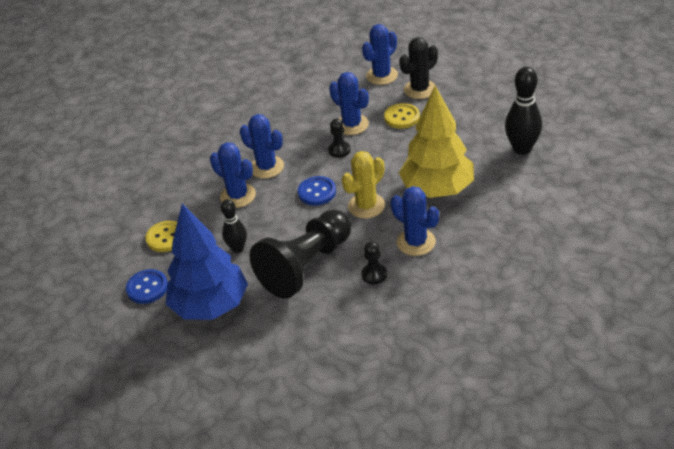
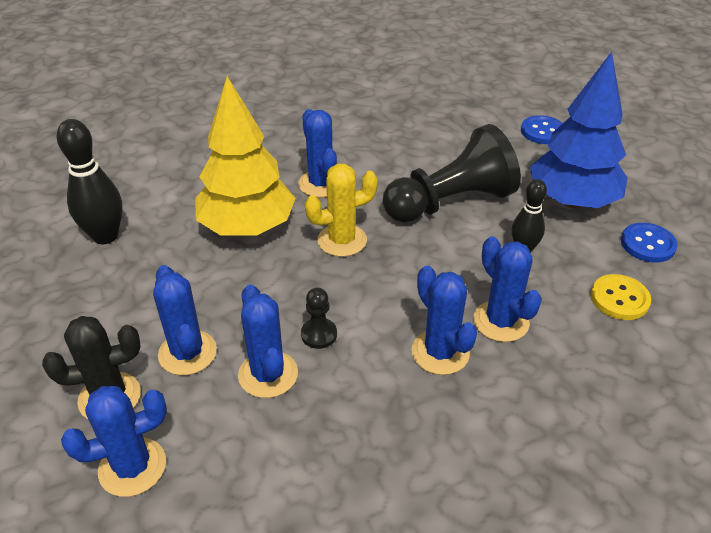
camera: 160 degrees left, 0 degrees up
(317, 192) = (390, 282): blue button -> blue button (542, 131)
(374, 274) = (385, 171): black pawn -> none
(402, 117) = (187, 353): yellow button -> blue cactus

